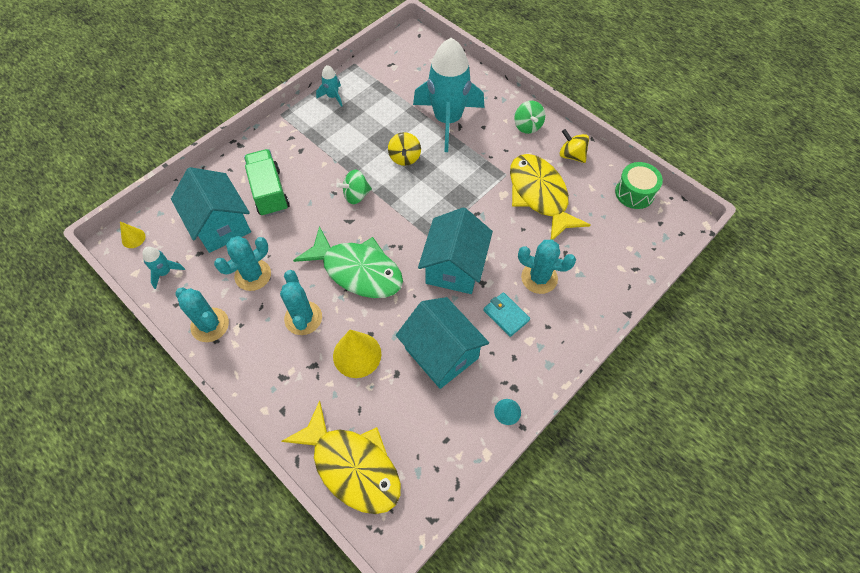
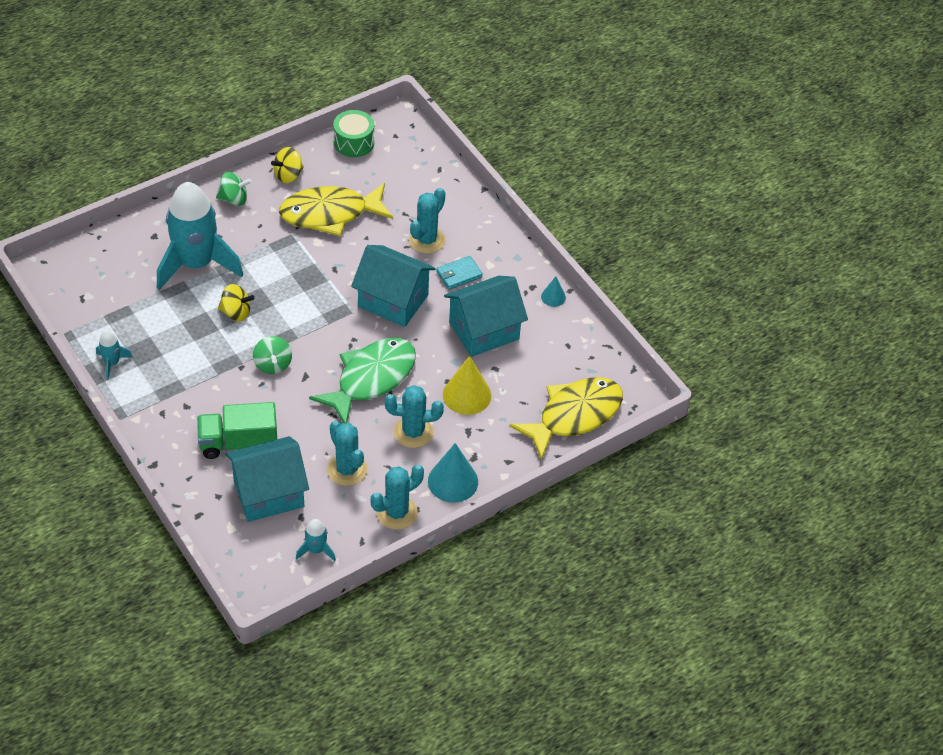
camera: 80 degrees left, 10 degrees down
(133, 238) = (257, 579): yellow cone -> none
(251, 364) = (453, 481): none -> turquoise cone

